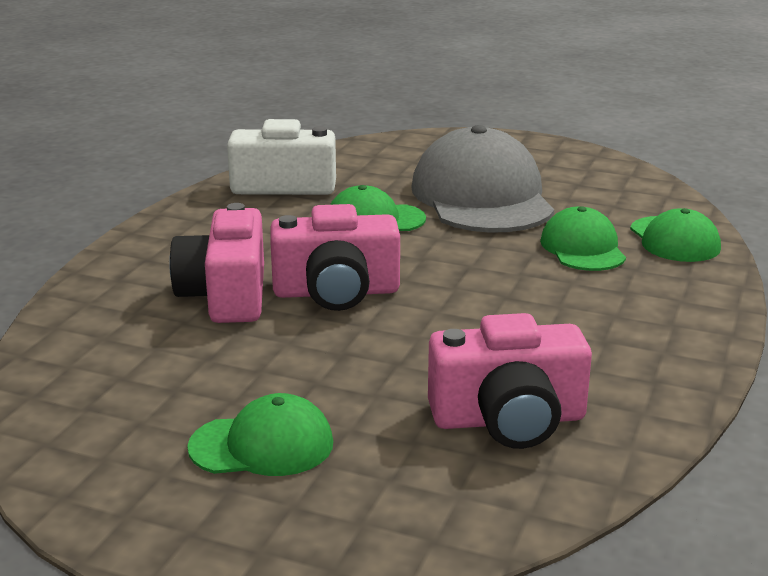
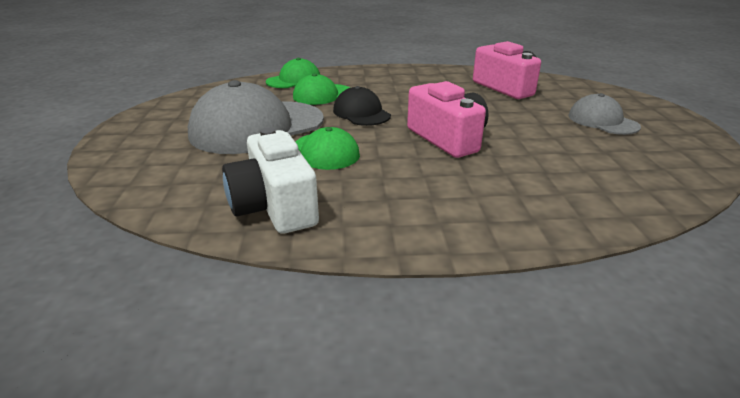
camera: 115 degrees left, 5 degrees up
(226, 295) = (497, 169): pink camera -> none
(262, 445) = (602, 121): green cap -> grey cap
(480, 260) = (361, 113): none -> black cap

